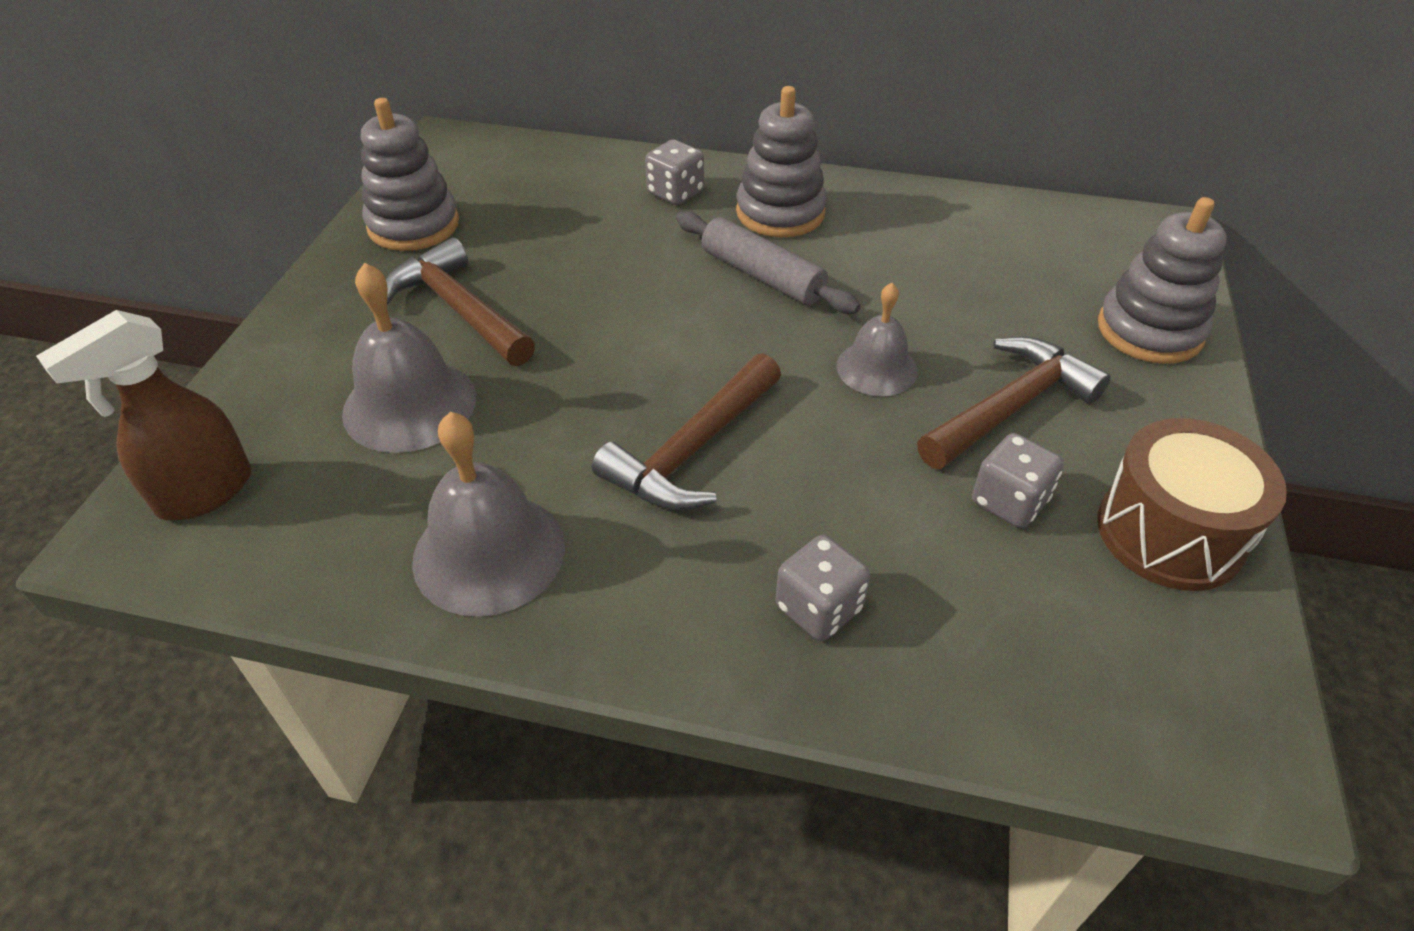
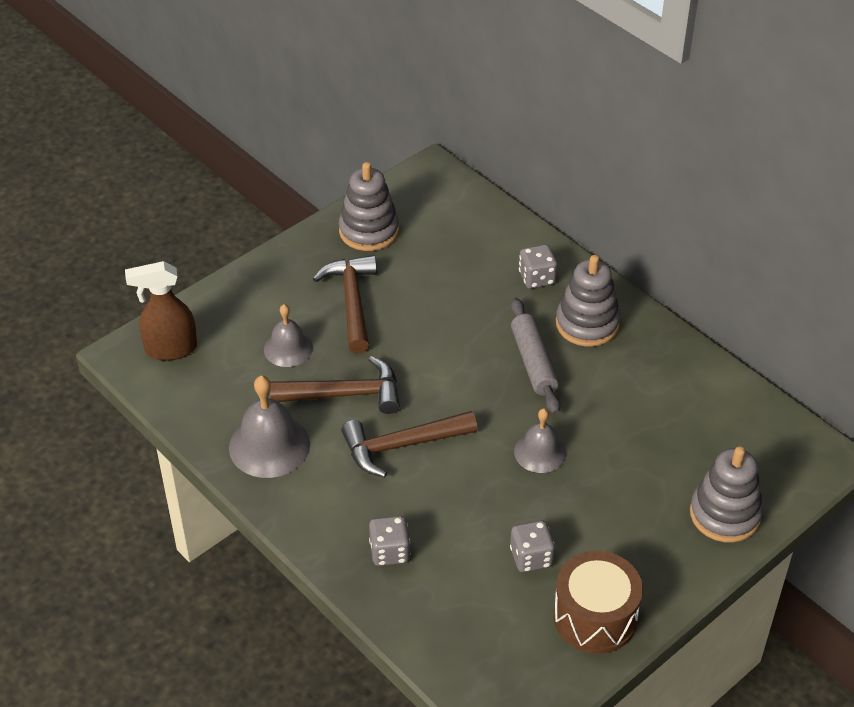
camera: 35 degrees right, 0 degrees up
(409, 405) = (288, 348): grey bell -> grey bell, size x0.64
(1010, 407) = (588, 512): brown hammer -> brown hammer (345, 394)

